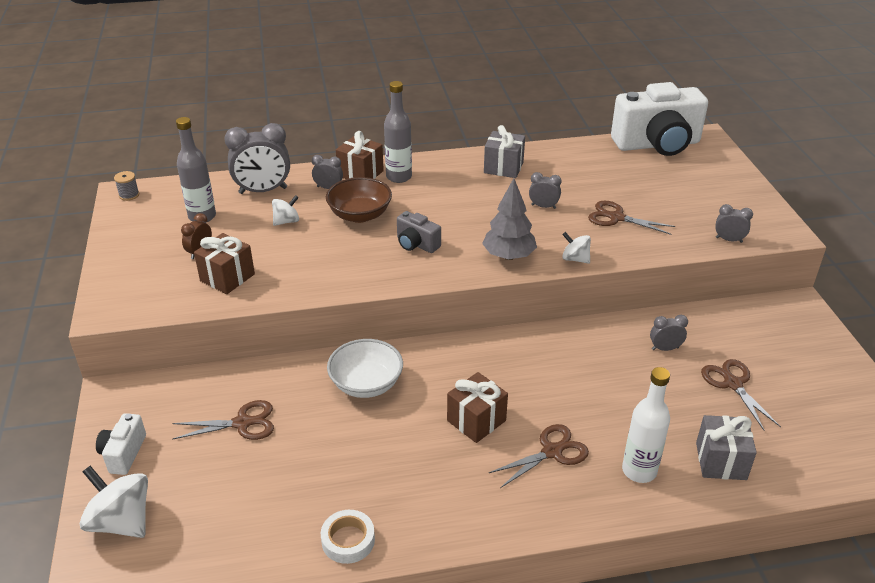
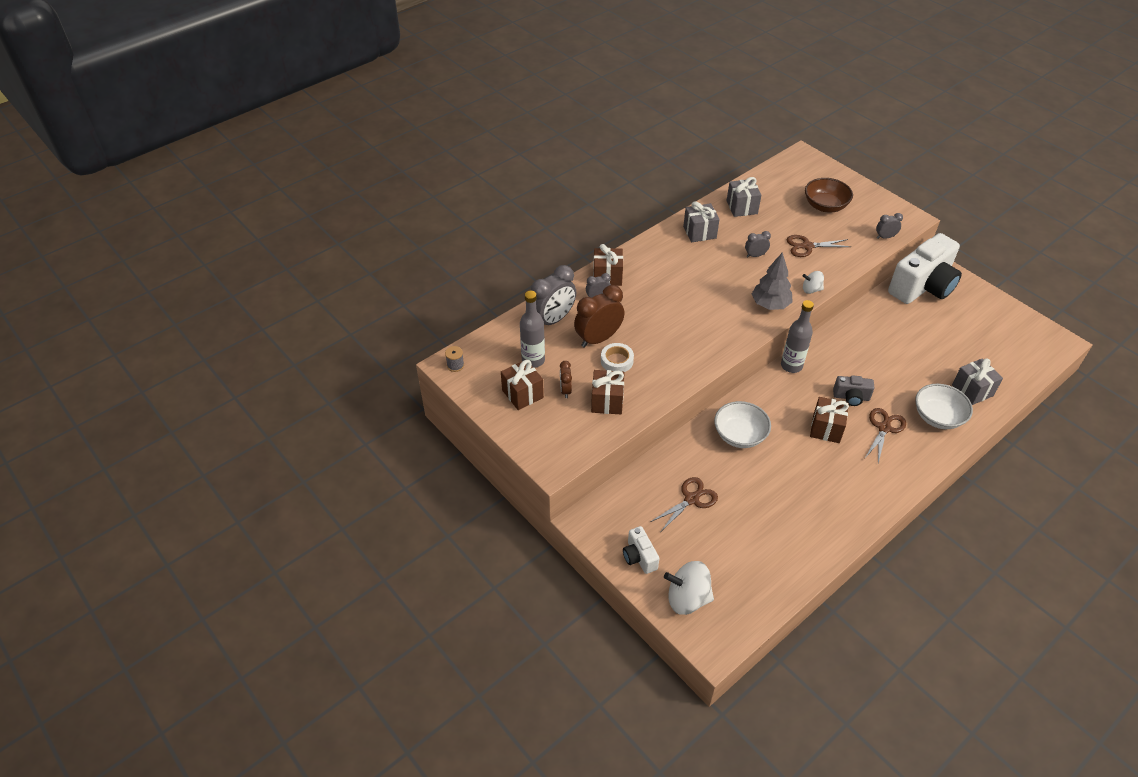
camera: 30 degrees left, 10 degrees up
(157, 240) = (522, 394): none -> brown gift
(286, 221) = (598, 339): white spinning top -> brown clock
(348, 540) = (827, 539): white tape -> white tape (617, 361)
(360, 215) = (643, 312): brown bowl -> brown bowl (825, 206)
(399, 177) = (637, 268): grey bottle -> grey bottle (791, 366)
(416, 244) = (704, 320): grey camera -> grey camera (851, 397)
(577, 160) = (742, 207): none -> grey gift
(639, 471) = (938, 417): white bottle -> white bowl
(657, 144) = (780, 173): white camera -> white camera (922, 287)
(665, 348) = (886, 329): grey clock -> none
(732, 384) = (940, 337): brown scissors -> none

